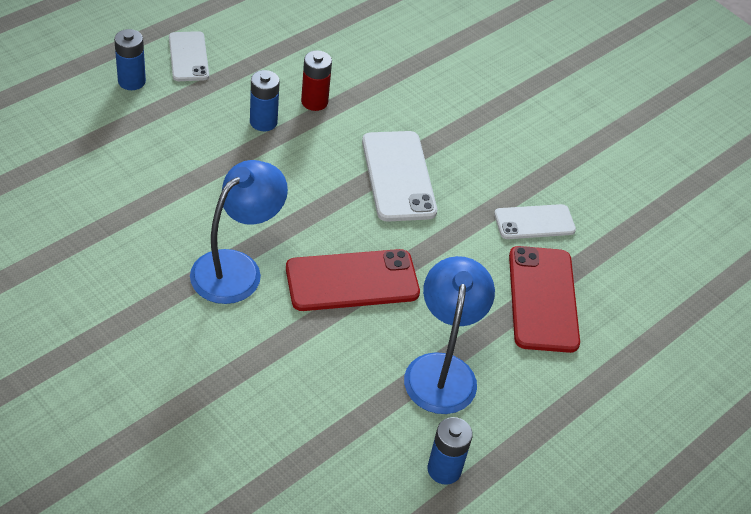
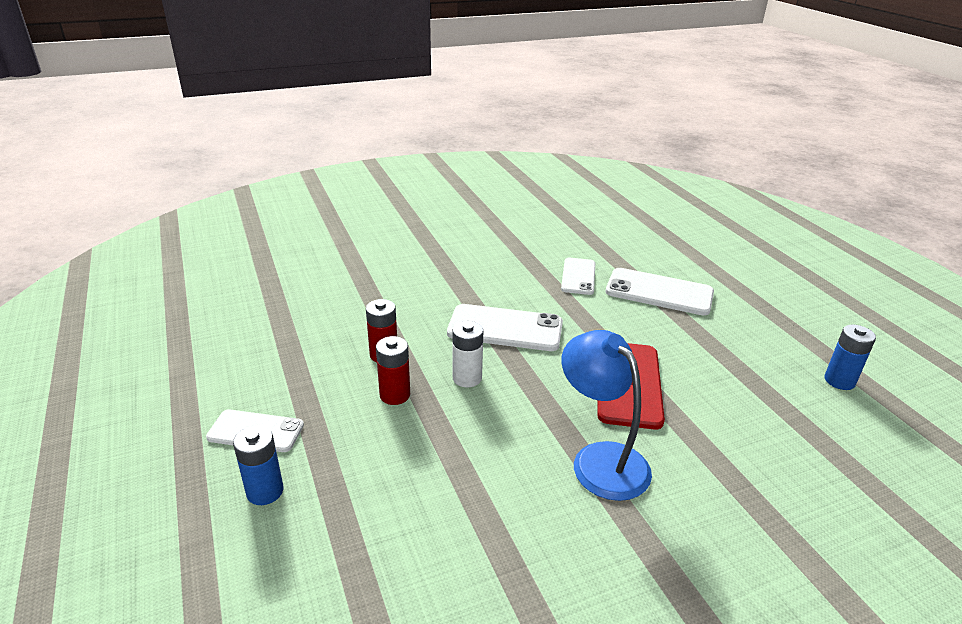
camera: 65 degrees left, 15 degrees down
(263, 122) = (395, 395): blue battery -> red battery
(307, 163) = (467, 378): none -> white battery
(442, 370) = (733, 357): blue lamp -> none
(542, 299) = (659, 292): red phone -> white phone

